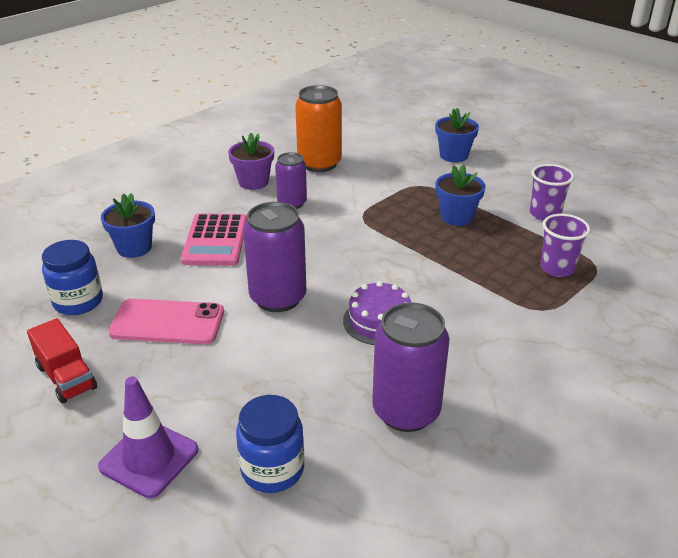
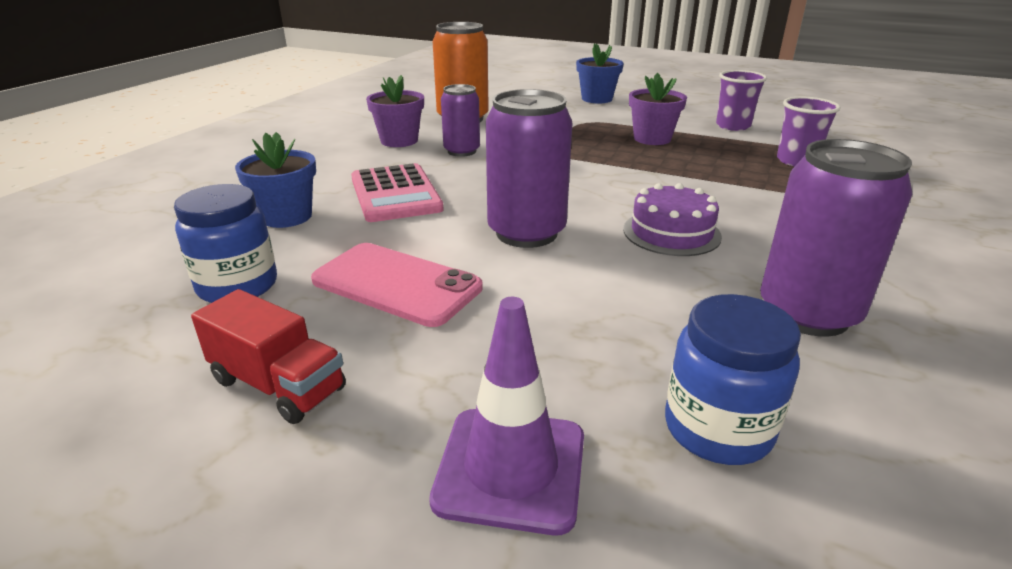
camera: 20 degrees left, 5 degrees down
(167, 322) = (397, 284): pink phone -> pink phone turned 45 degrees clockwise
(456, 217) = (652, 139): blue flower pot -> purple flower pot

